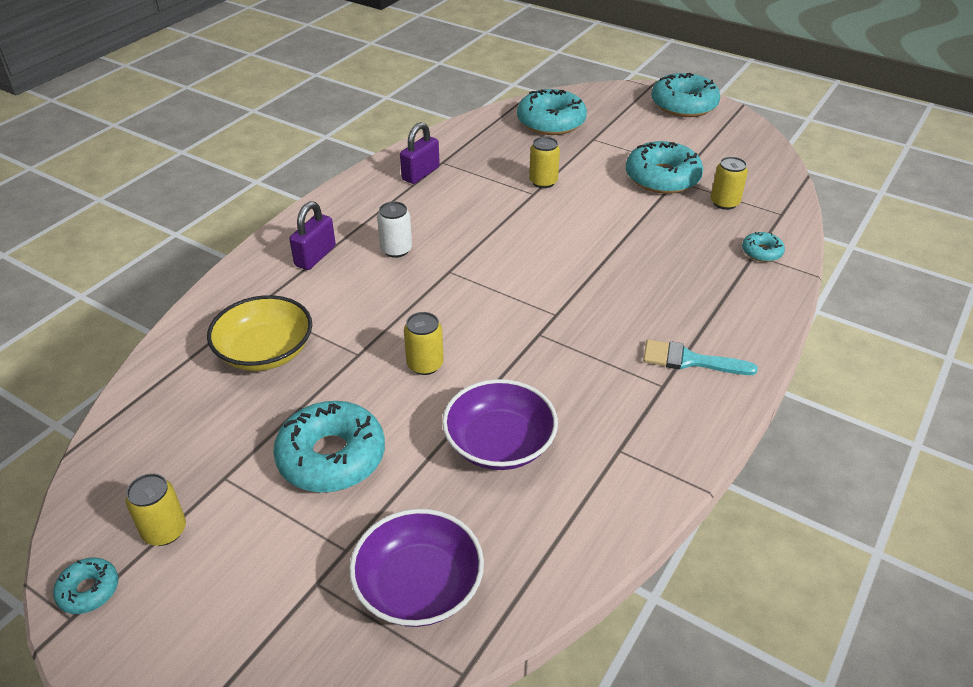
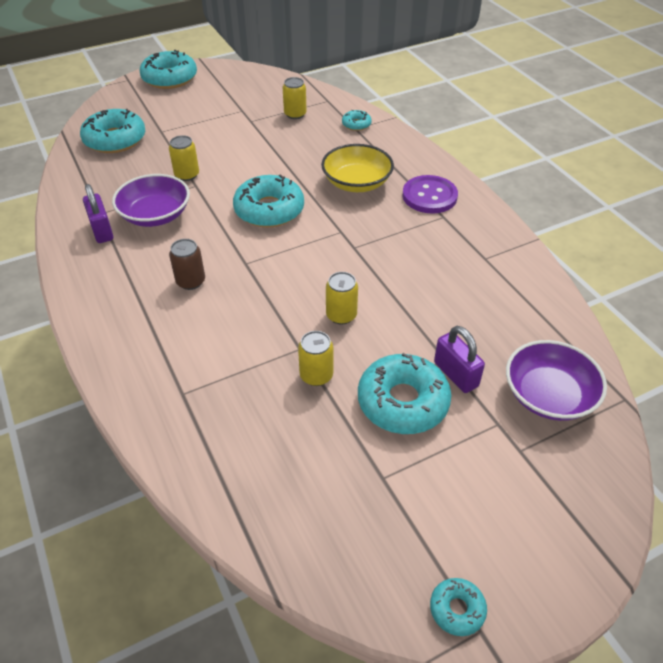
camera: 60 degrees left, 5 degrees up
(164, 531) = (419, 536): yellow can -> yellow can (316, 375)
(265, 352) = (250, 405): yellow bowl -> yellow bowl (357, 183)
(315, 256) = (150, 333): purple padlock -> purple padlock (456, 374)
(396, 250) = (190, 281): white can -> brown can
(499, 444) = (446, 308): purple bowl -> purple bowl (155, 215)
(662, 178) = (242, 124): turquoise donut -> turquoise donut (269, 210)
(689, 360) = (429, 196): turquoise brush -> purple button

